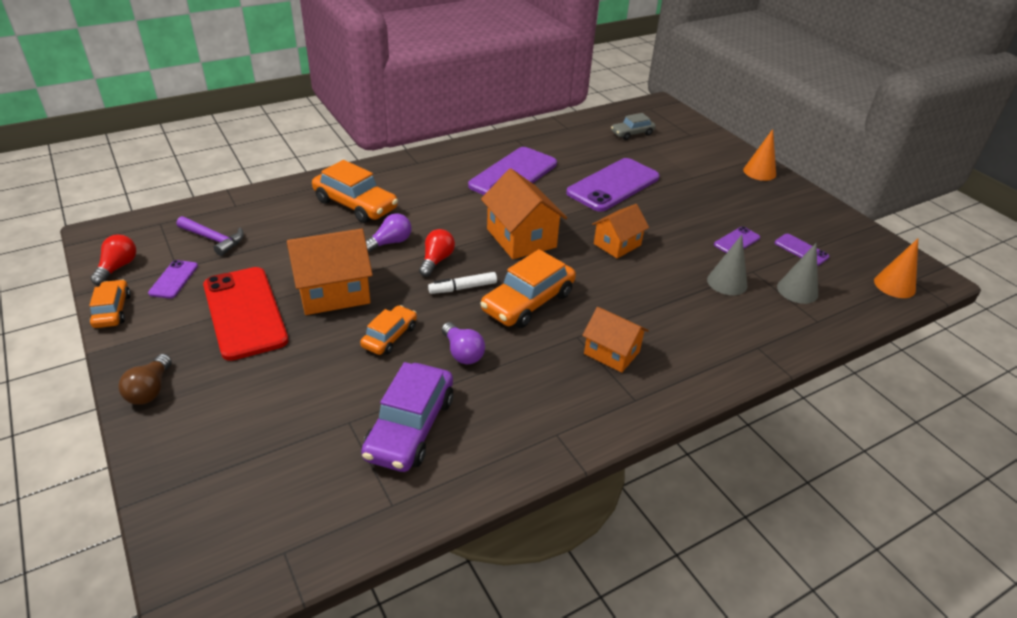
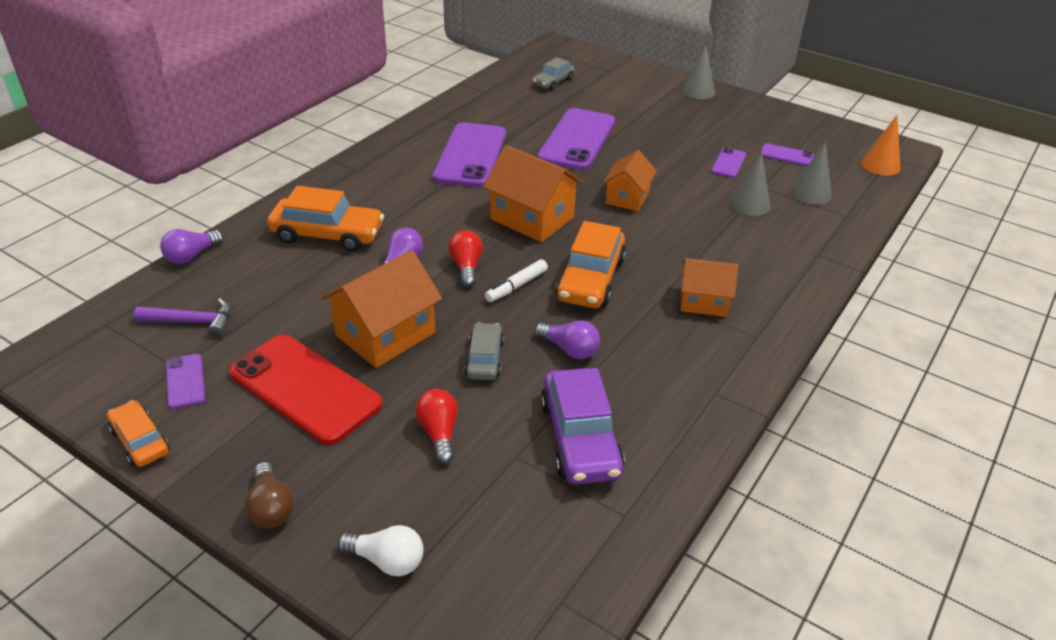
camera: 25 degrees left, 0 degrees up
(117, 267) = (99, 391): red light bulb -> red light bulb (439, 433)
(190, 462) = (387, 561): none -> white light bulb
(252, 193) = (191, 256): none -> purple light bulb
(390, 336) = (484, 359): orange car -> grey car
(759, 172) = (698, 91): orange cone -> grey cone

